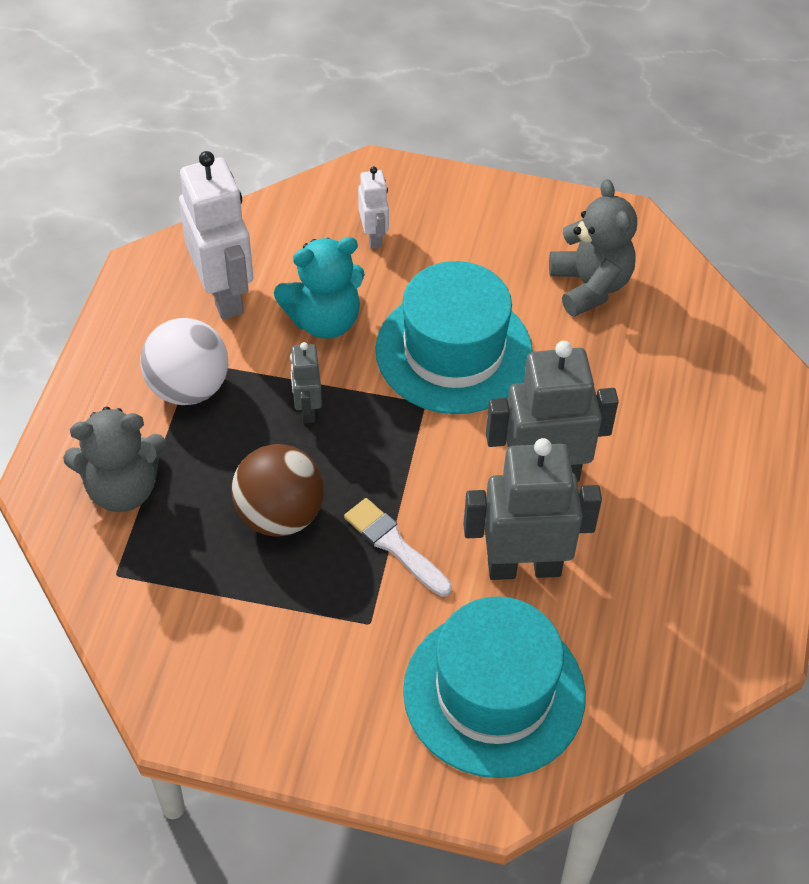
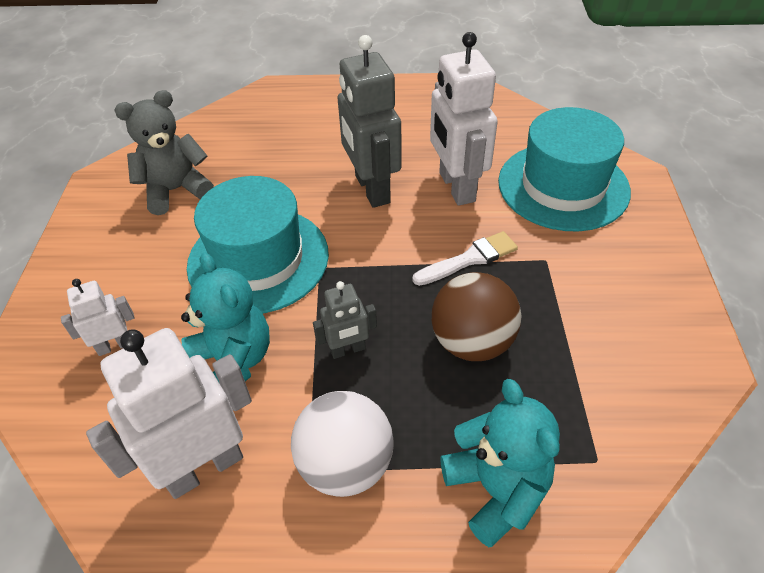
camera: 100 degrees left, 5 degrees down
(123, 488) = (496, 489): grey teddy bear -> turquoise teddy bear
(394, 545) = (469, 259): white brush -> white brush turned 150 degrees counterclockwise
(524, 566) = (456, 187): grey robot -> white robot

